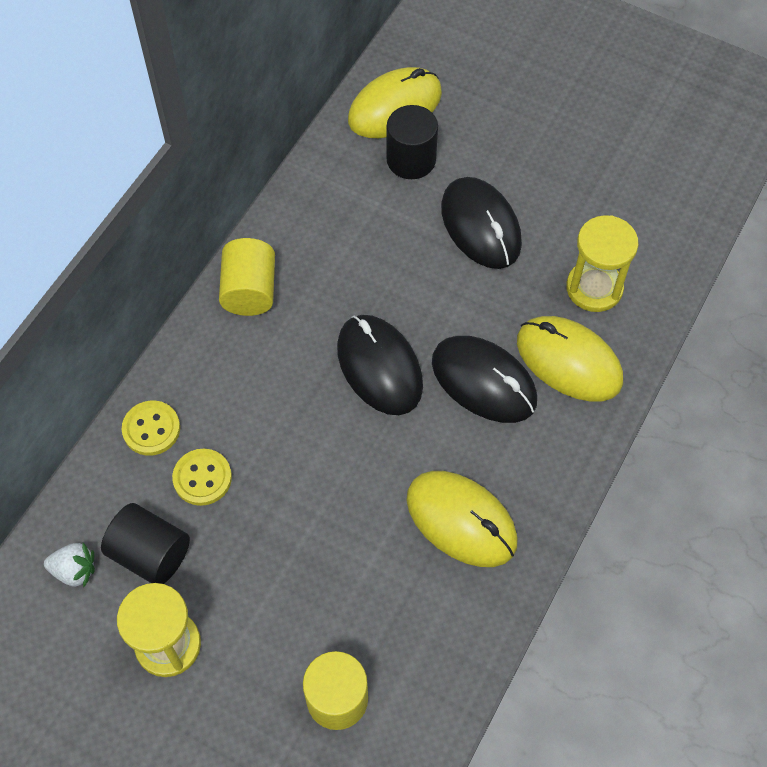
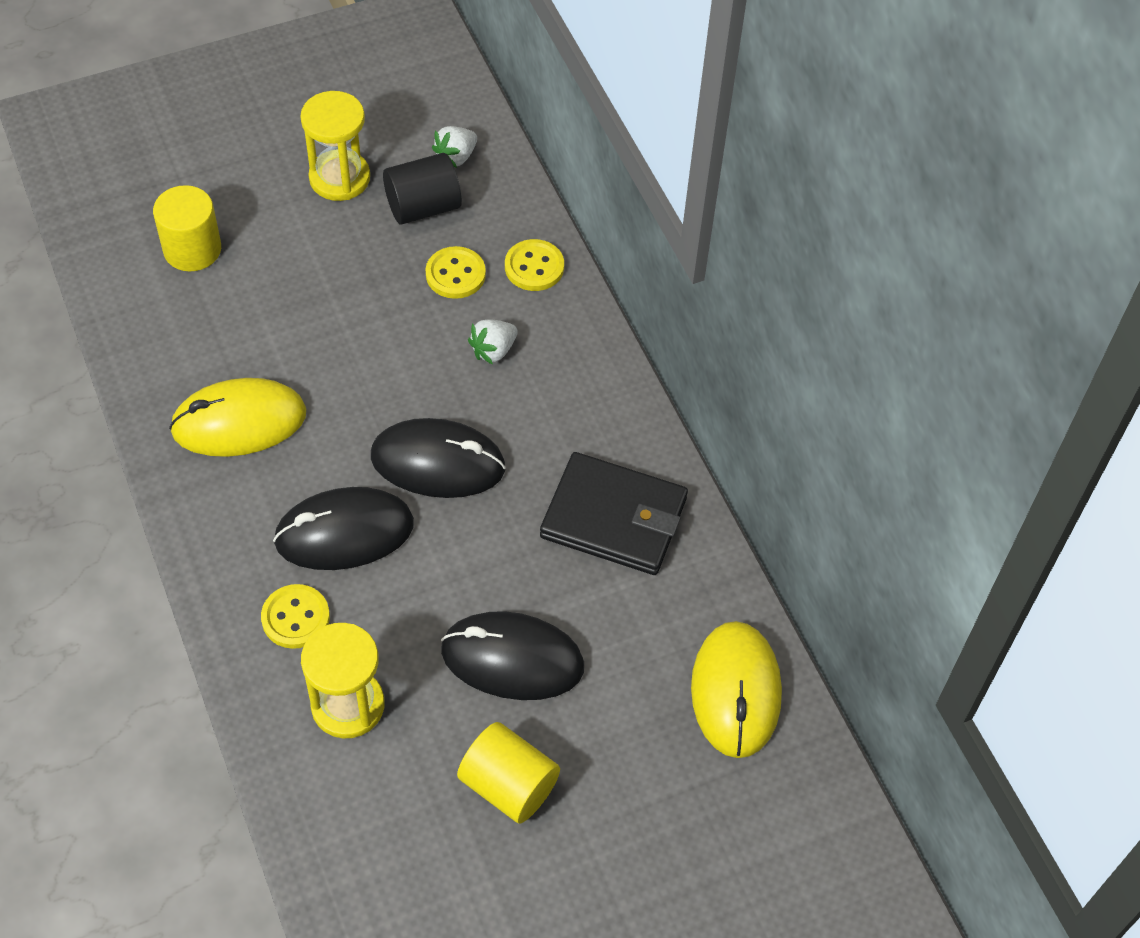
camera: 125 degrees right, 5 degrees down
(249, 291) = (611, 416): yellow cylinder -> yellow cylinder (508, 785)
(254, 401) = (493, 350): none -> white strawberry
(331, 238) = (614, 518): none -> black wallet
(411, 160) = (650, 655): black cylinder -> none
(568, 361) = (295, 618): yellow mouse -> yellow button

